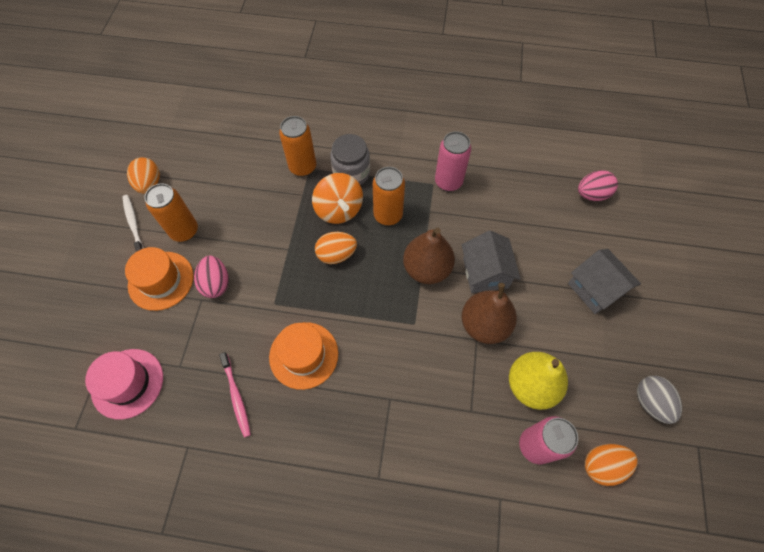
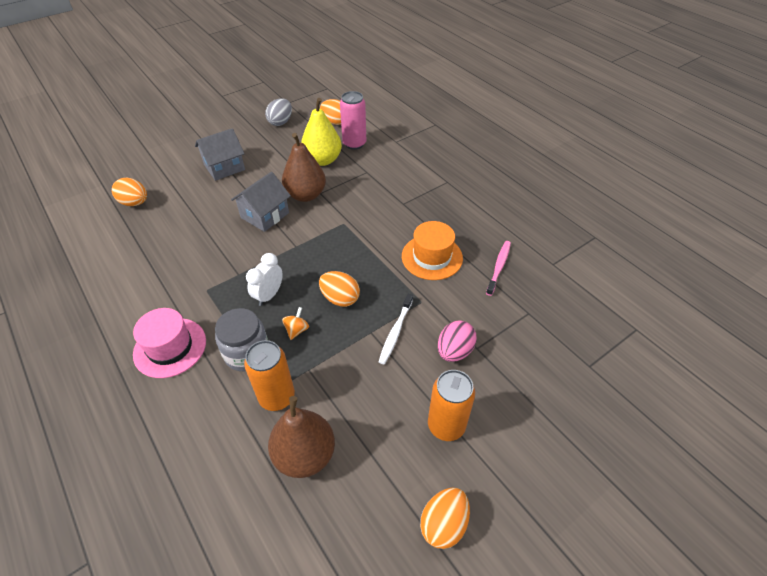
camera: 135 degrees left, 15 degrees down
(127, 383) = (578, 330): pink hat -> pink hat (170, 347)
(133, 224) = (493, 481): white toothbrush -> white toothbrush (395, 332)
(161, 280) = (502, 392): orange hat -> none
(339, 210) = (297, 330): orange spinning top -> orange spinning top, size x0.47
(388, 215) = (269, 295): orange can -> white clock
(427, 269) = (294, 243): brown pear -> brown pear (305, 455)
(448, 182) = (194, 282): pink can -> none
(591, 194) = (135, 203): pink egg -> orange egg
(595, 289) = (224, 167): grey house -> grey house turned 45 degrees clockwise

